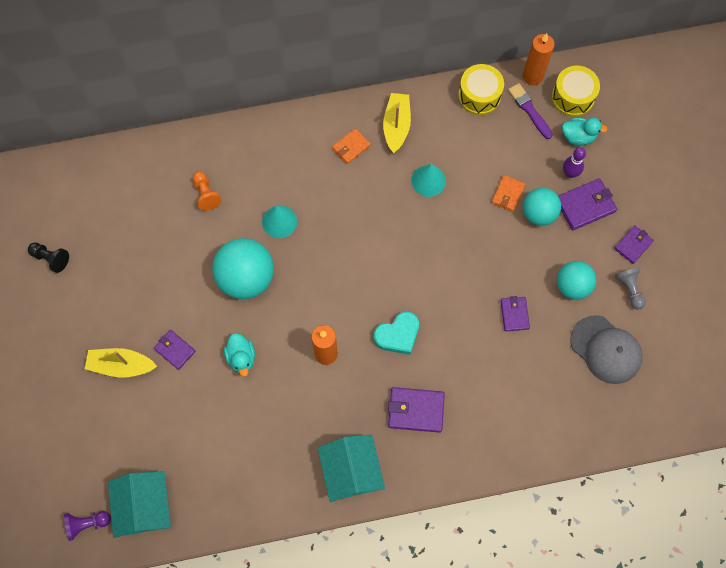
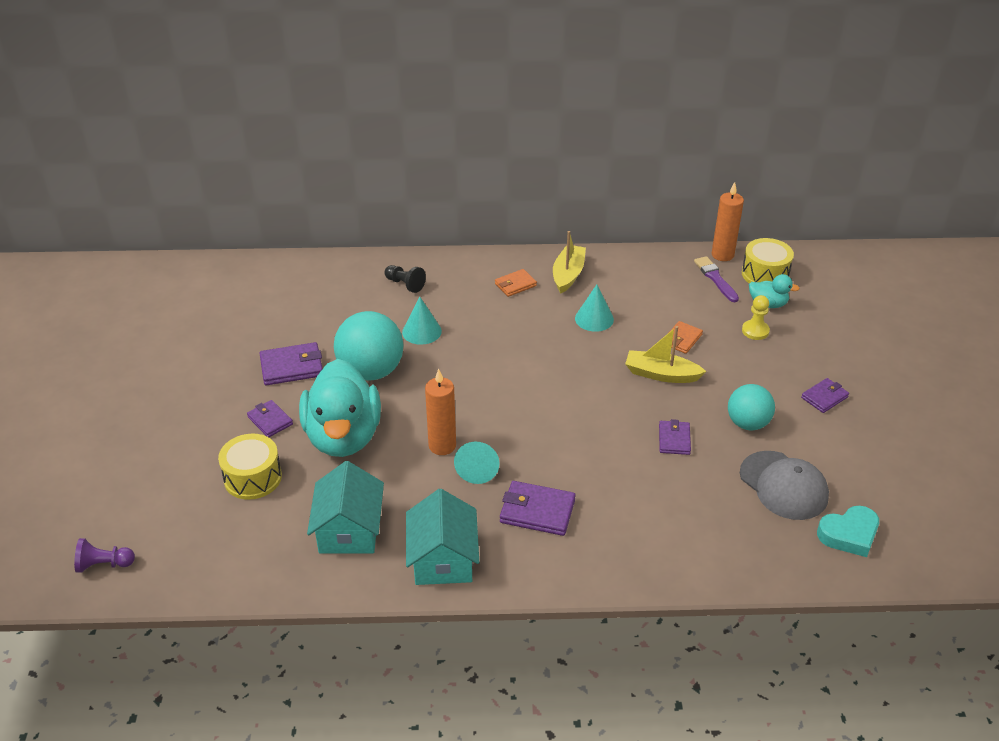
camera: 10 degrees right, 30 degrees down
(51, 258) = (167, 331): black pawn -> black pawn (405, 284)
(121, 365) = (205, 426): yellow boat -> yellow boat (661, 374)
(145, 507) = (179, 558): turquoise house -> turquoise house (349, 530)
(206, 194) = (350, 302): orange pawn -> none
(241, 357) = (343, 437): turquoise duck -> turquoise duck, size x2.25
(360, 373) = (478, 468): none -> turquoise cone
(398, 335) = (531, 440): turquoise heart -> turquoise heart (849, 534)
(479, 96) = (662, 262): yellow drum -> yellow drum (253, 478)
(538, 213) = (715, 358): turquoise ball -> none
(570, 173) = (755, 331): purple bowling pin -> yellow pawn
(585, 205) = (770, 358): purple wallet -> purple wallet (291, 367)
(629, 289) = (817, 435): grey pawn -> none

